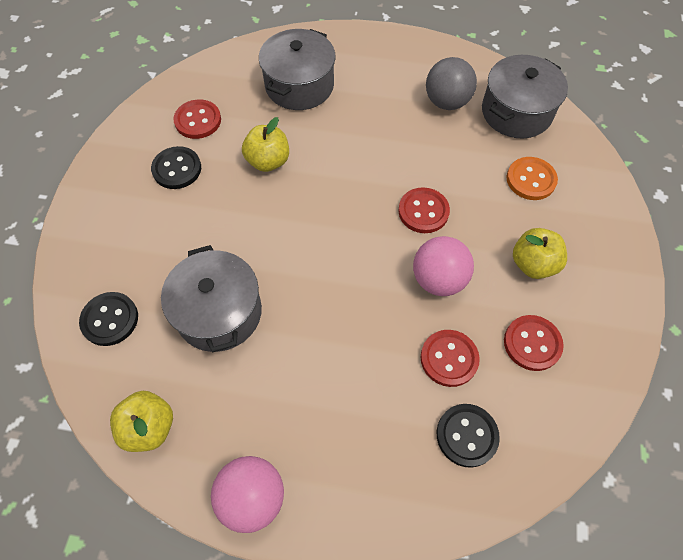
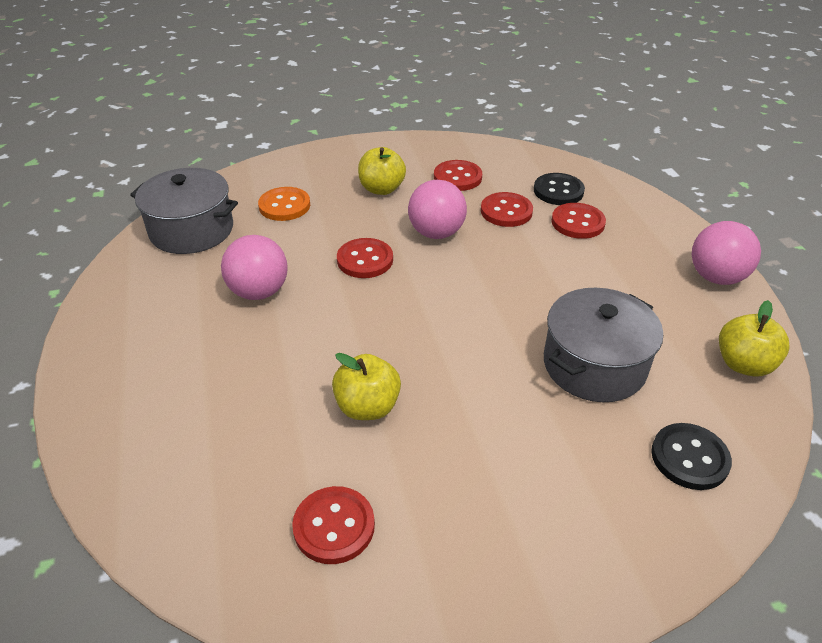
camera: 115 degrees left, 20 degrees down
(177, 169) = (439, 505): black button -> none
(299, 85) = (209, 428): grey pot -> none
(400, 418) = (577, 222): none -> red button
(415, 135) = (259, 292): none -> pink ball
(446, 102) = (193, 281): grey ball -> none

